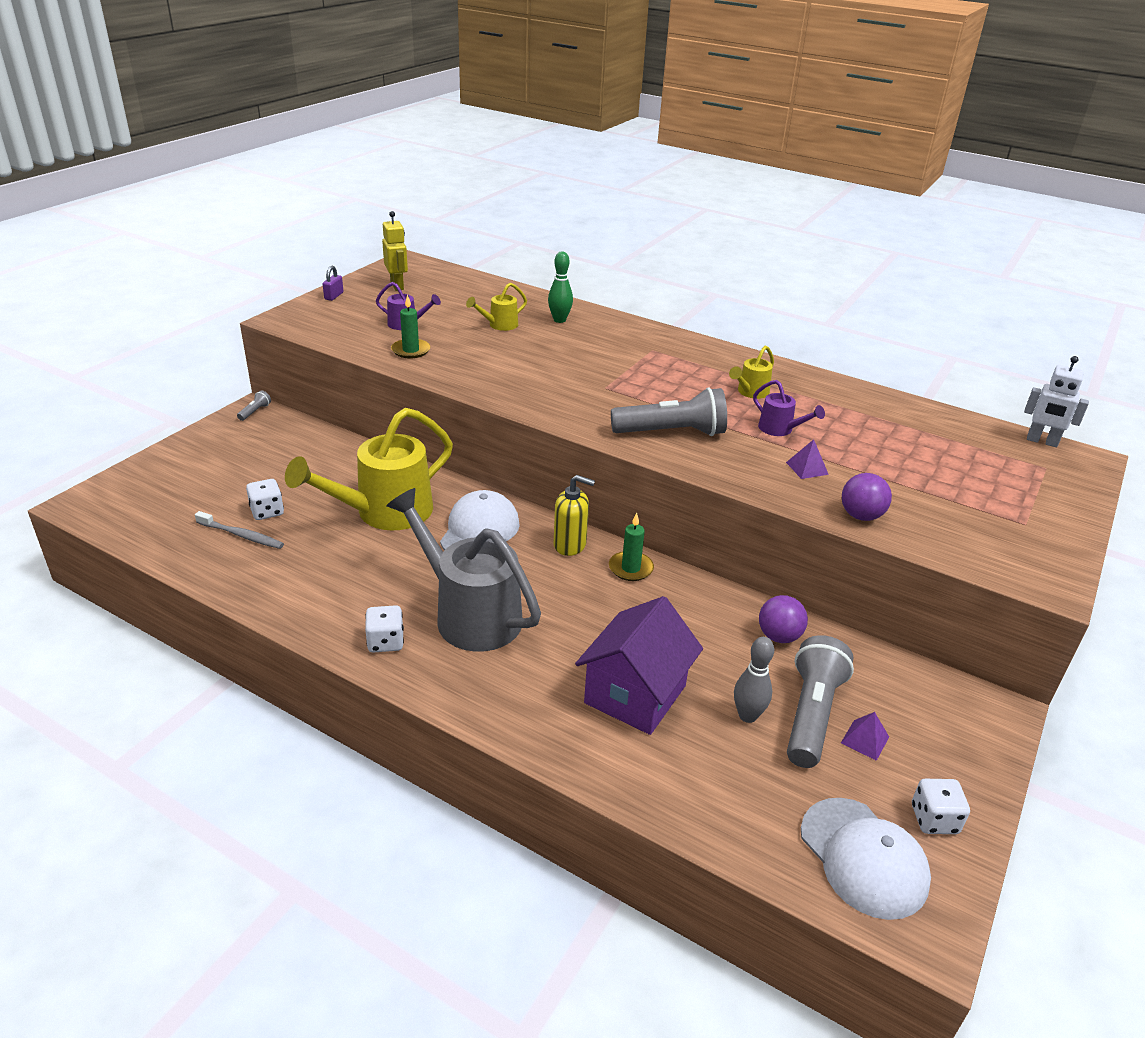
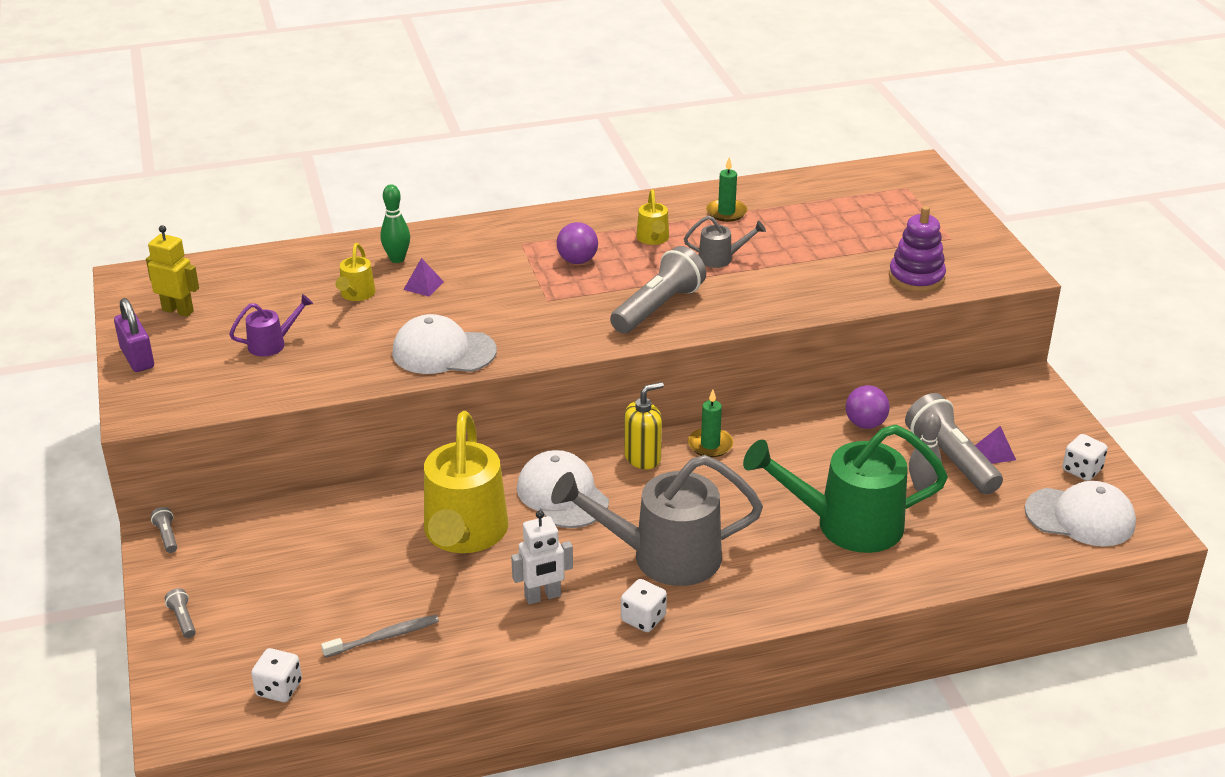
camera: 45 degrees left, 0 degrees up
(183, 455) = (183, 619): none -> grey flashlight
(267, 511) = (366, 605): white dice -> white dice (279, 688)
(334, 296) = (137, 358): purple padlock -> purple padlock, size x1.66
(411, 350) = (329, 366): green candle -> green candle (726, 212)
(485, 379) = (443, 352): none -> white cap
(635, 694) = (846, 525): purple house -> green watering can
(780, 429) = (721, 258): purple watering can -> grey watering can
(807, 468) = (783, 279): purple pyramid -> purple pyramid (423, 285)
(861, 516) = (864, 293): purple ball -> purple ball (577, 261)
(934, 532) = (916, 277): none -> purple stacking toy
(1042, 441) = (878, 167): white robot -> white robot (543, 596)

